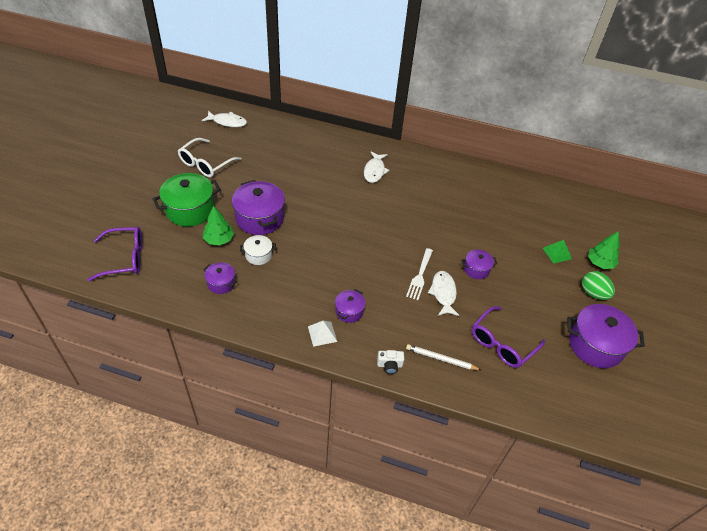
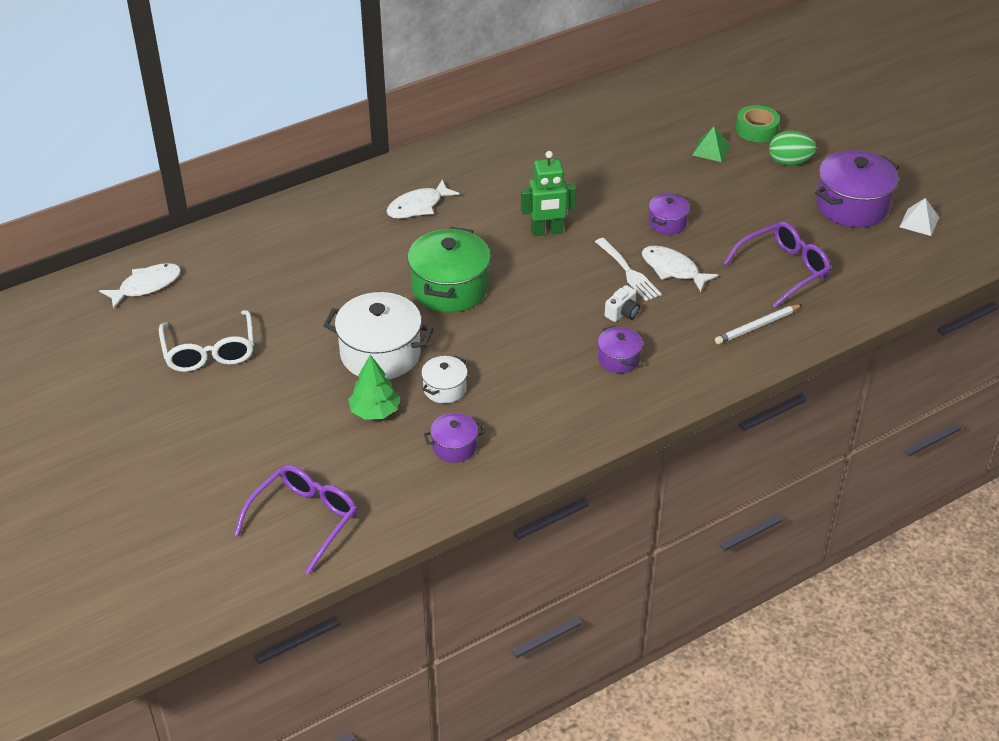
camera: 45 degrees left, 5 degrees down
(190, 210) = (285, 412): green pot -> green pot (450, 288)
(260, 218) = (380, 354): purple pot -> white pot
(322, 334) = (628, 400): white pyramid -> white pyramid (919, 222)
(374, 171) = (418, 206): white fish -> white fish turned 90 degrees clockwise
(389, 365) = (726, 370): white camera -> white camera (622, 313)
(412, 226) = (547, 232): none -> green robot
(502, 343) = (783, 269): purple glasses -> purple glasses turned 120 degrees counterclockwise
(600, 263) = (756, 129): green tree -> green tape

